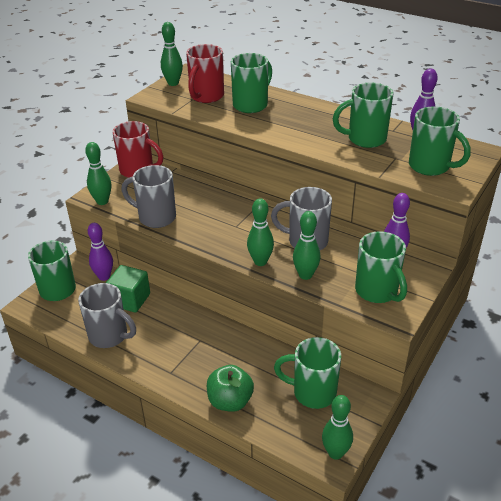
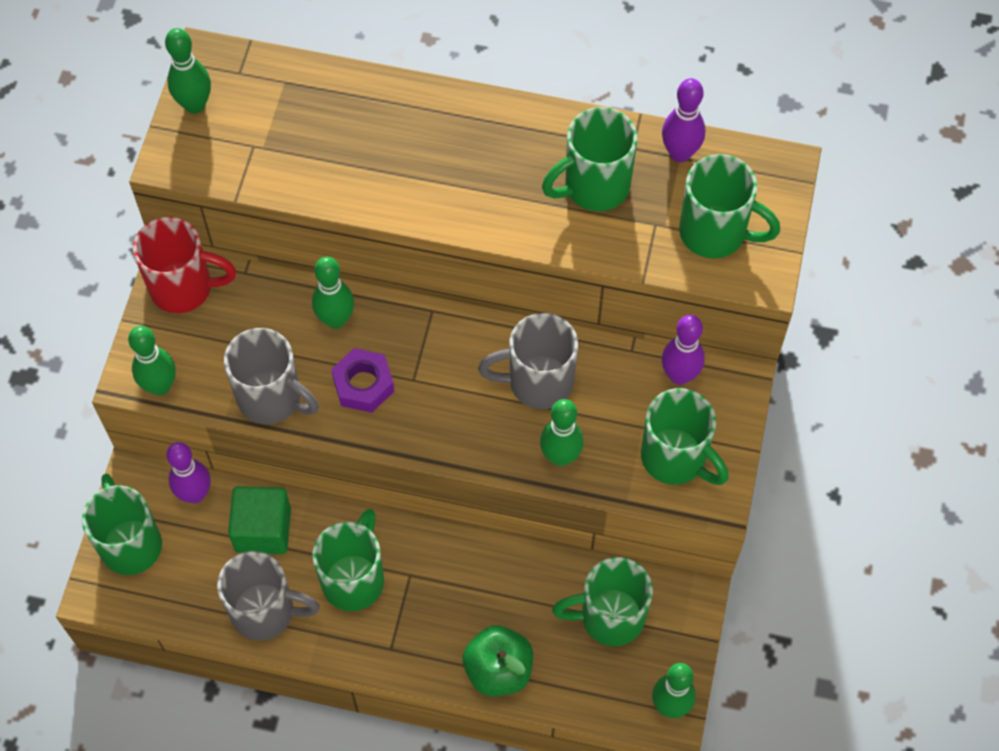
camera: 20 degrees left, 25 degrees up
(156, 217) = (271, 398): grey mug -> grey mug turned 150 degrees counterclockwise
(206, 97) = (275, 132): red mug -> none
(207, 222) = (363, 385): none -> purple nut
(251, 105) = (367, 137): green mug -> green mug (354, 579)
(260, 261) = (482, 448): green bowling pin -> green bowling pin (336, 319)

